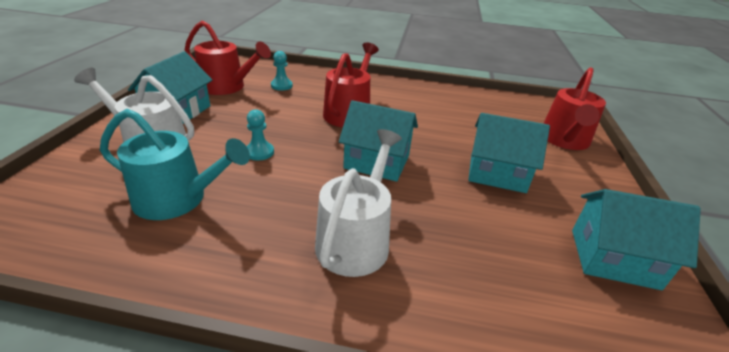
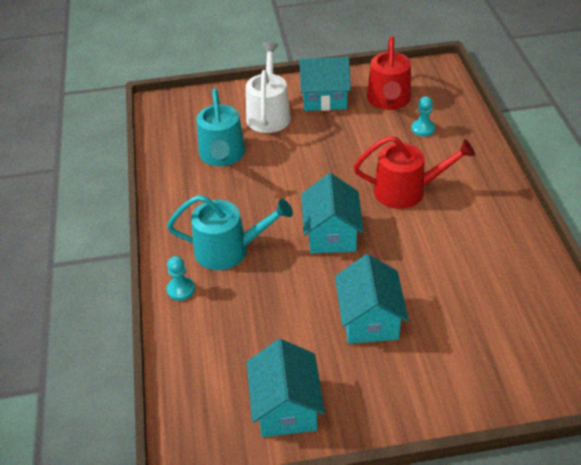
camera: 75 degrees right, 10 degrees up
(259, 152) = (298, 165): turquoise pawn -> turquoise pawn (181, 289)
(356, 240) = (228, 250): white watering can -> turquoise watering can
(564, 140) = (489, 376): red watering can -> none

